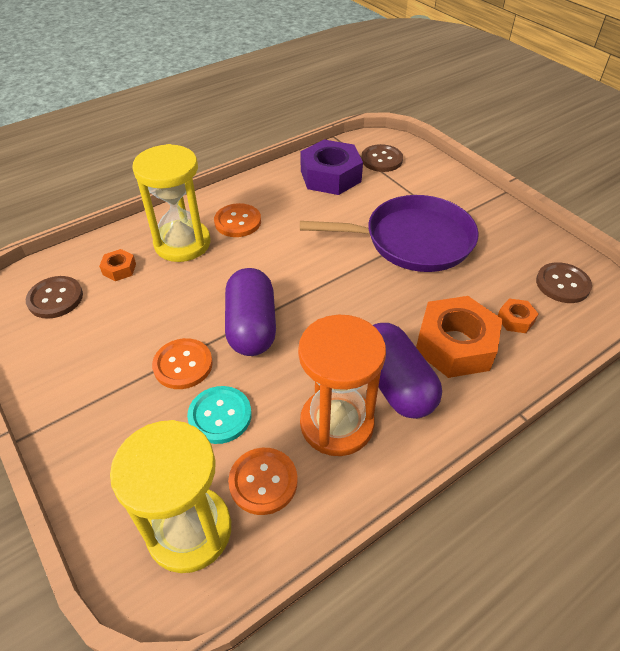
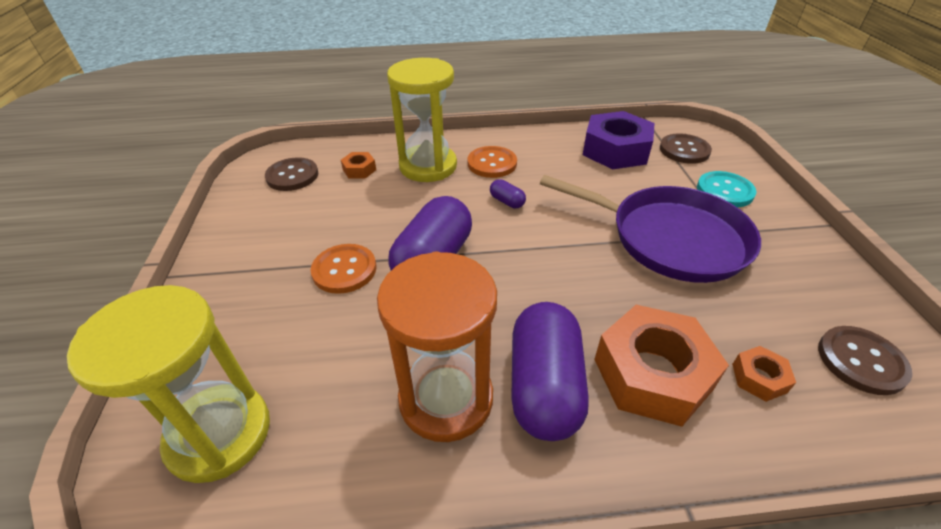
camera: 30 degrees right, 5 degrees down
(220, 416) = (338, 332): turquoise button -> turquoise button (724, 191)
(263, 481) = (324, 422): orange button -> none
(275, 253) = (507, 201): none -> purple capsule

